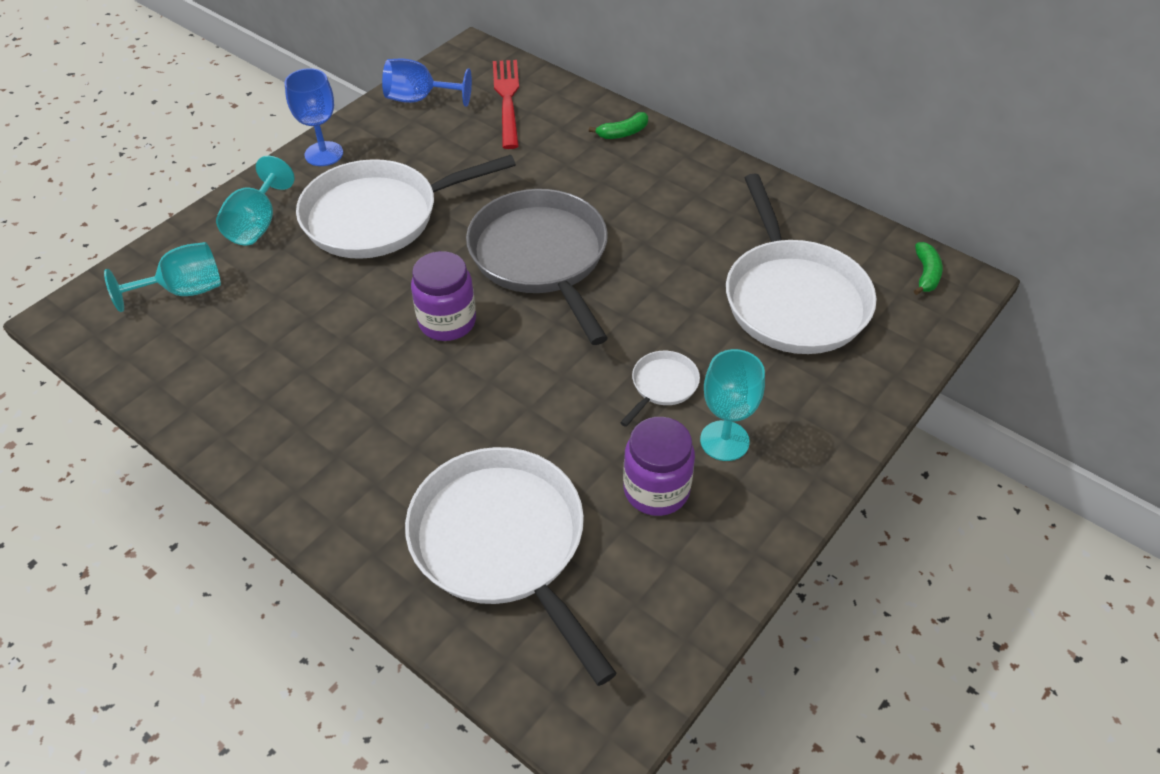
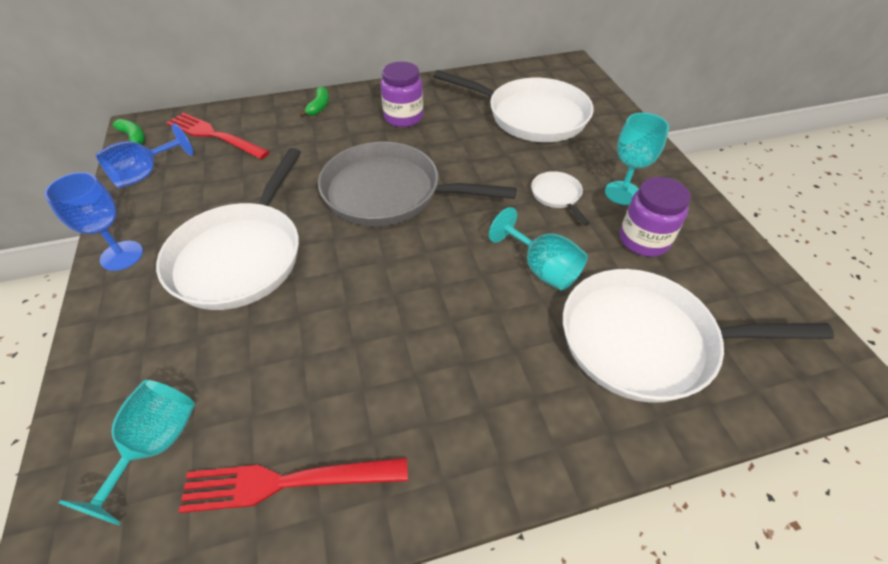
camera: 55 degrees left, 0 degrees up
(199, 374) = (285, 482): none -> red fork
(257, 224) = (143, 341): turquoise goblet -> turquoise goblet (542, 268)
(447, 322) = (400, 269): purple jar -> purple jar (403, 117)
(926, 274) = (555, 70): green banana -> green banana (134, 137)

